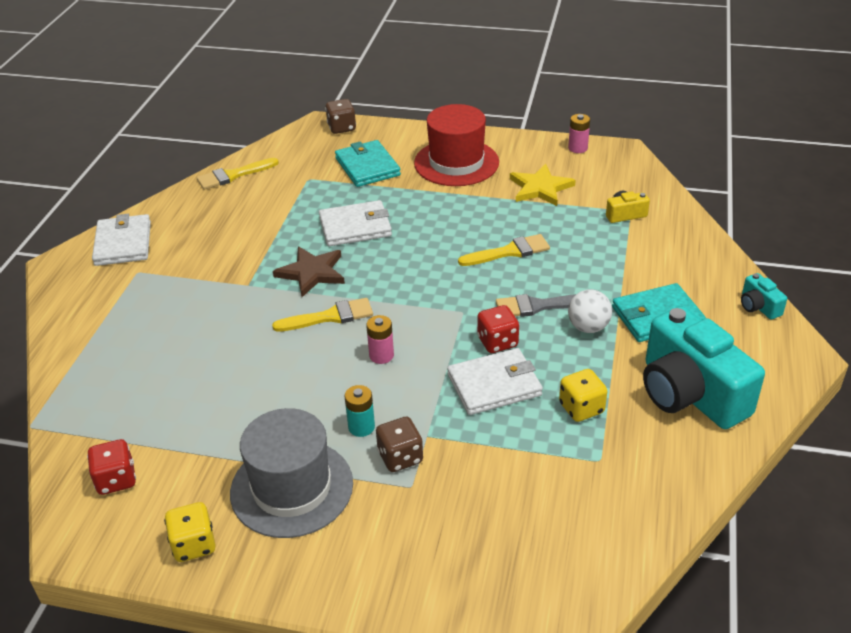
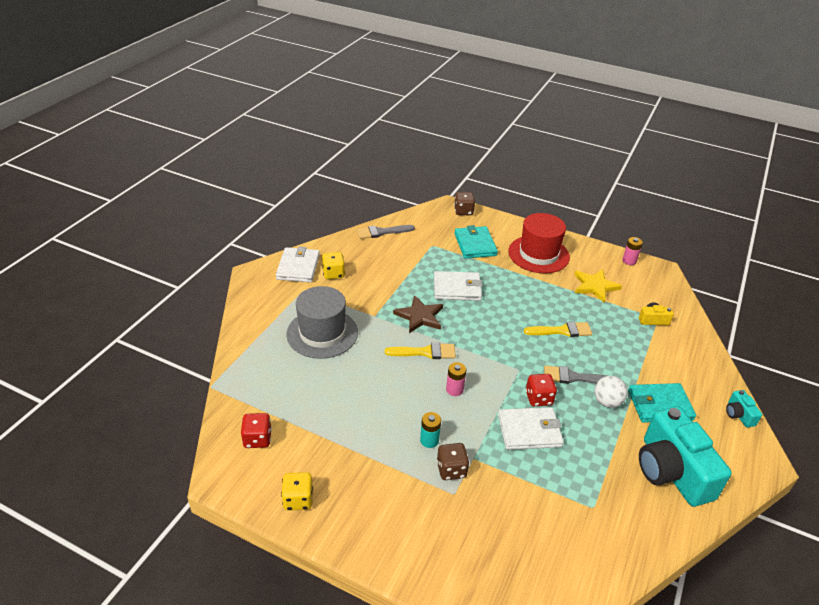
camera: 10 degrees right, 0 degrees up
(233, 175) = (382, 232): yellow brush -> grey brush
(291, 488) = (372, 474): grey hat -> grey hat (322, 333)
(581, 408) = (588, 464): yellow dice -> yellow dice (333, 274)

